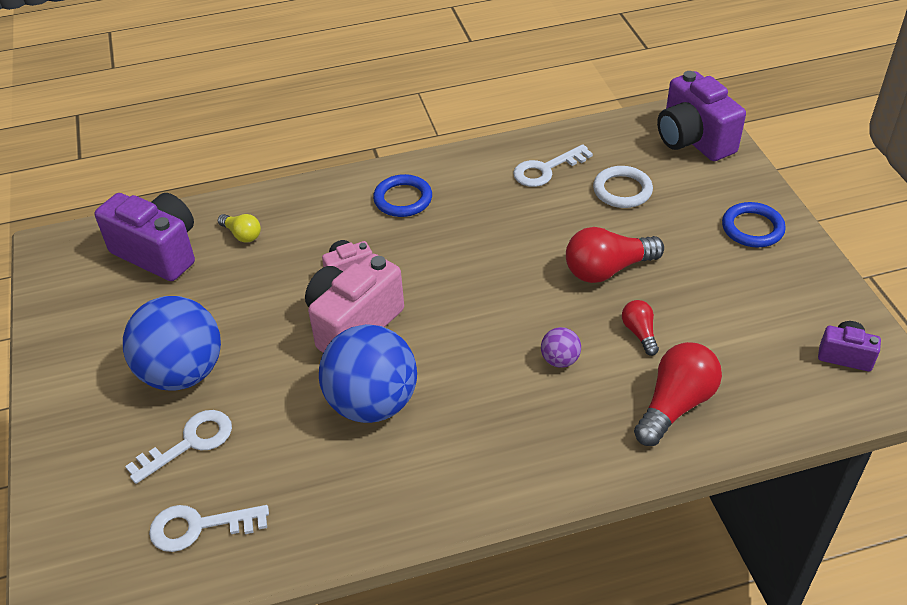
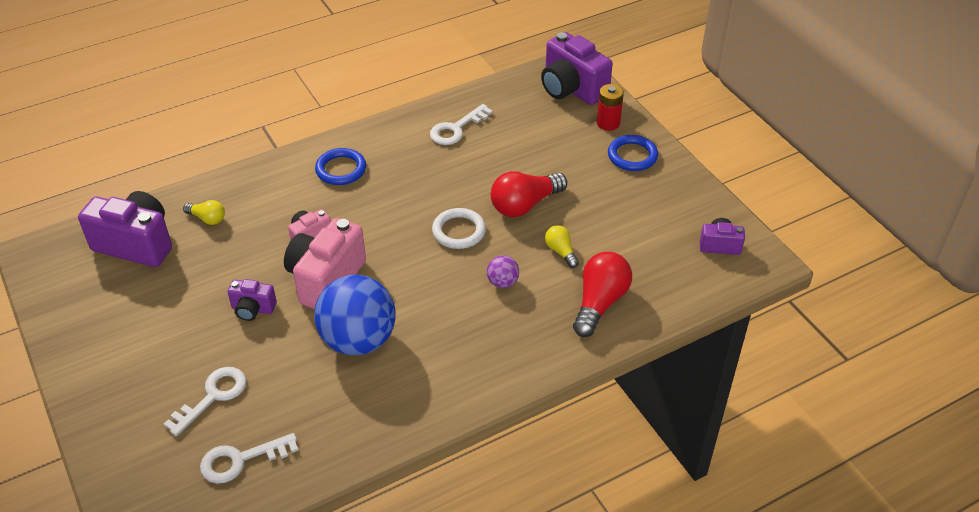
camera: 15 degrees left, 0 degrees up
(182, 373) = (189, 341): blue ball -> none
(262, 346) = (253, 309): none -> purple camera
(622, 190) = (523, 138): white ring -> white ring (459, 231)
(639, 333) = (561, 251): red light bulb -> yellow light bulb
(730, 185) = (608, 123): none -> red battery

